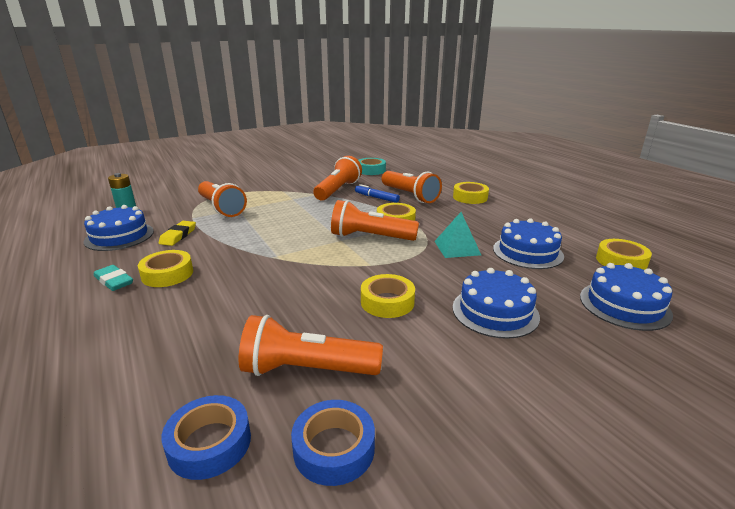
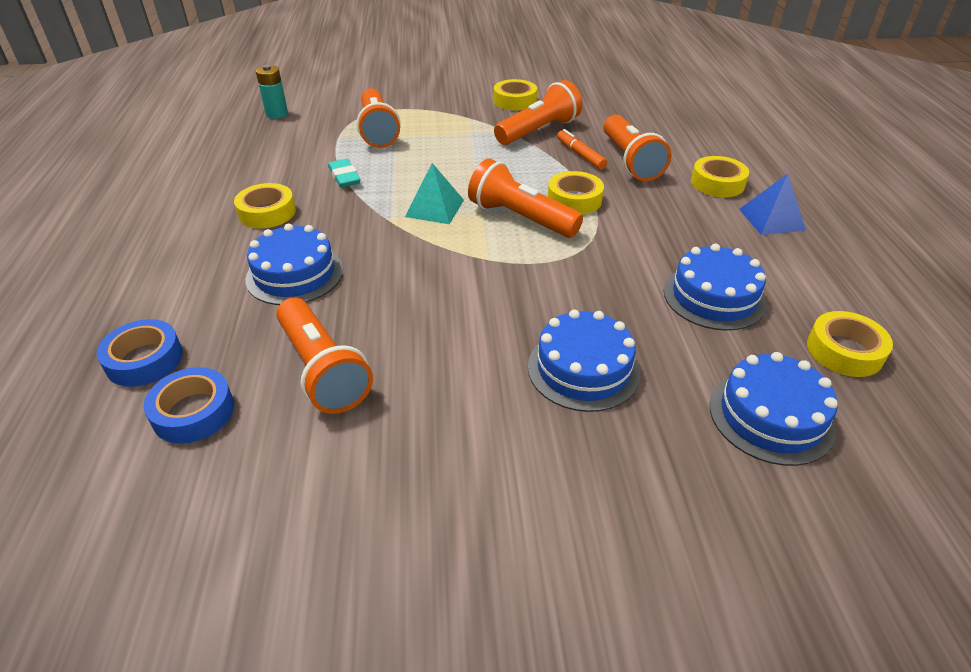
camera: 25 degrees right, 15 degrees up
(114, 281) = (214, 208): turquoise eraser -> turquoise eraser (344, 177)
(119, 236) = (250, 148): blue cake -> blue cake (295, 274)
(178, 236) = (307, 162): yellow eraser -> none
(307, 370) = (323, 370): orange flashlight -> orange flashlight turned 150 degrees counterclockwise
(334, 448) = (289, 458): blue tape -> blue tape (144, 360)
(371, 170) = (612, 103): turquoise tape -> none
(376, 198) = (580, 155): blue marker -> orange marker
(387, 302) = (466, 316): yellow tape -> yellow tape (515, 101)
(457, 248) = (619, 263): turquoise pyramid -> turquoise pyramid (434, 208)
(516, 208) = (772, 219): none -> blue pyramid

